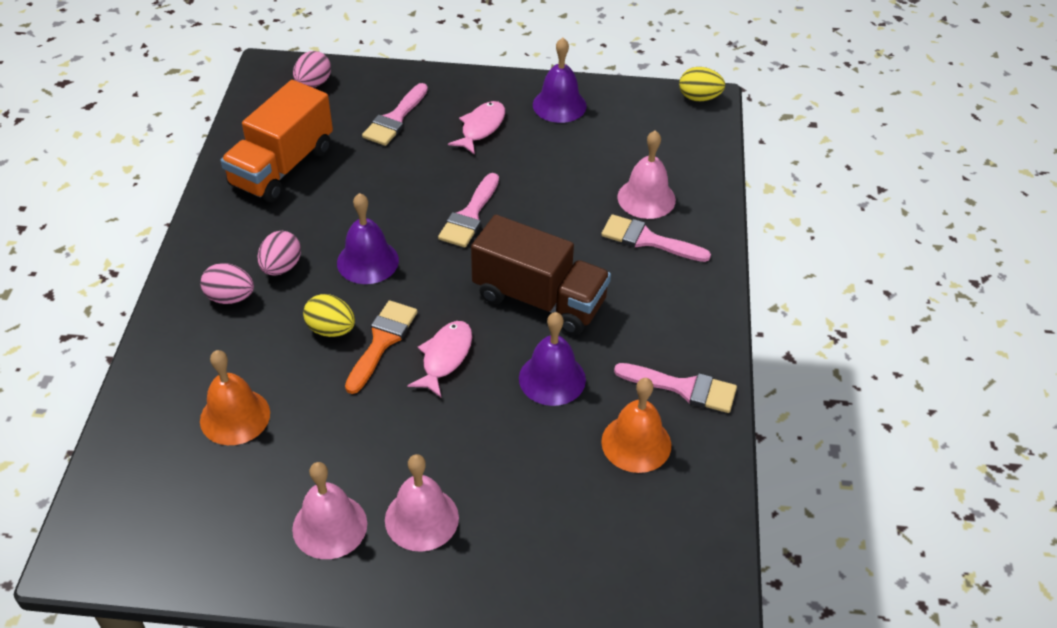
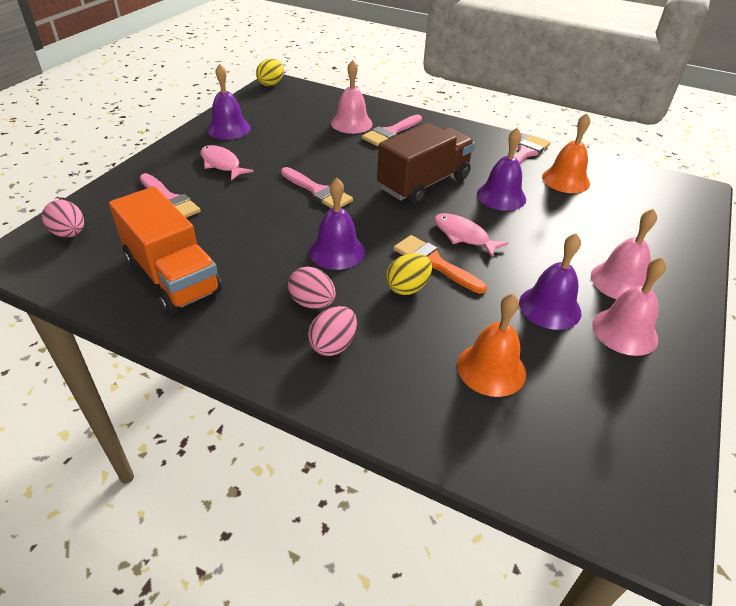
camera: 70 degrees left, 5 degrees down
(345, 453) = (550, 307): none -> purple bell

